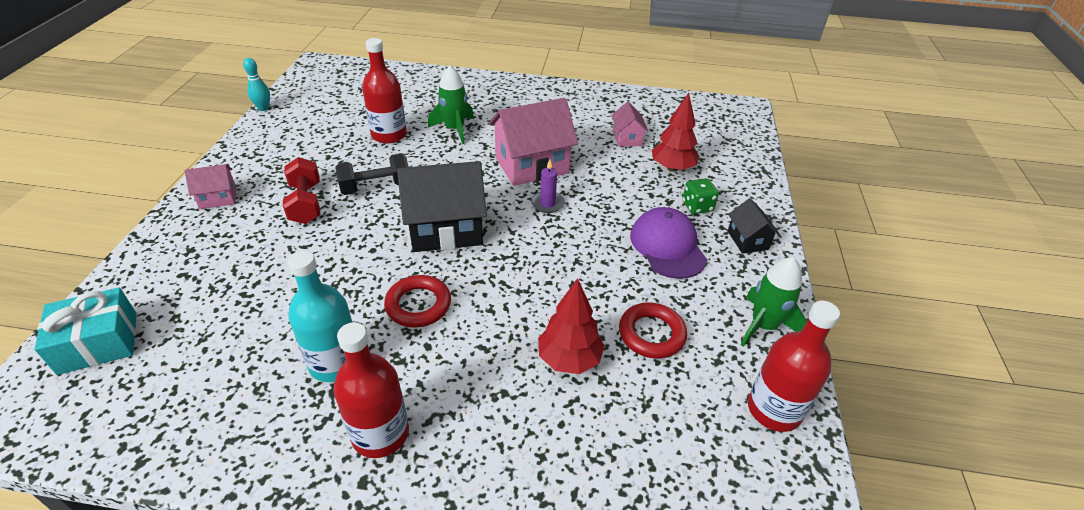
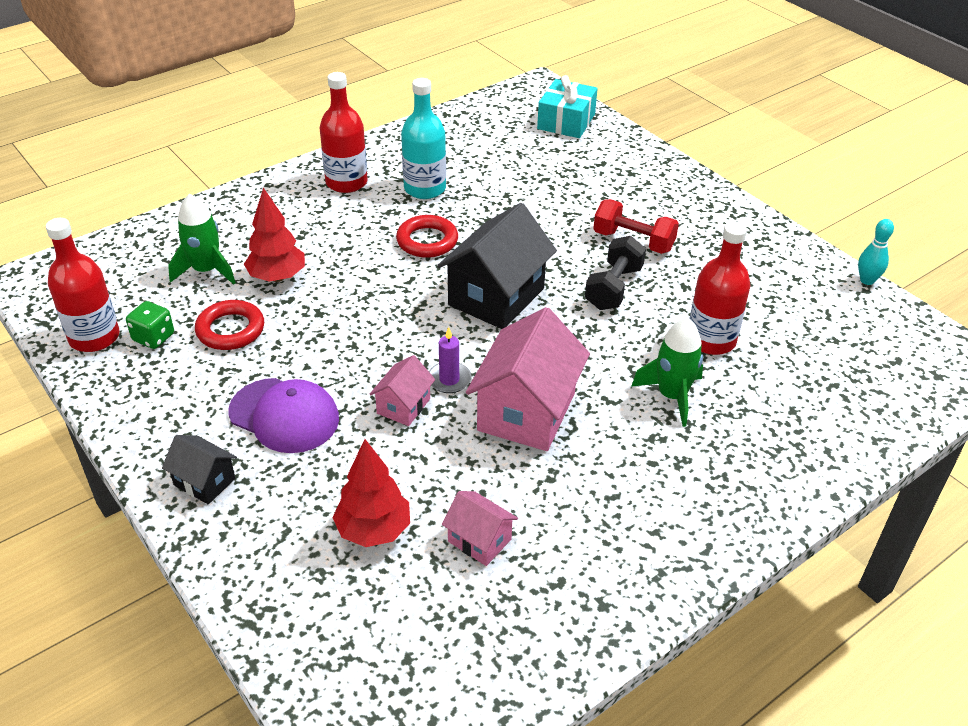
camera: 135 degrees right, 0 degrees up
(218, 198) = (696, 203): pink house -> pink house (403, 406)
(697, 206) = (294, 489): green dice -> green dice (153, 337)
(763, 325) = (136, 396): green rocket -> green rocket (206, 271)

